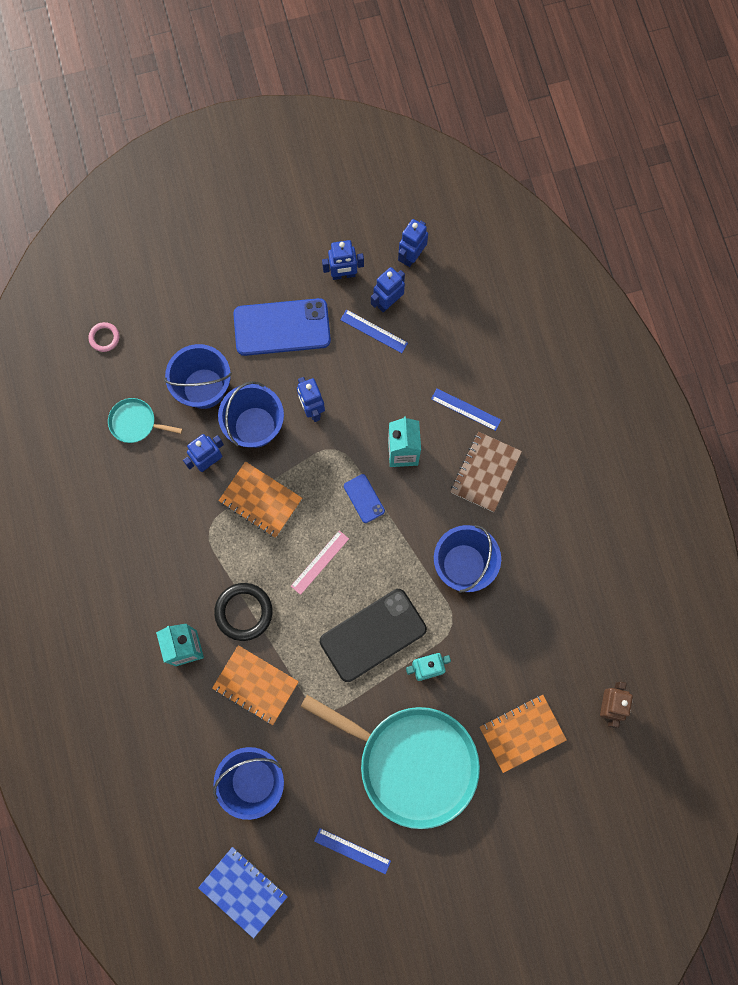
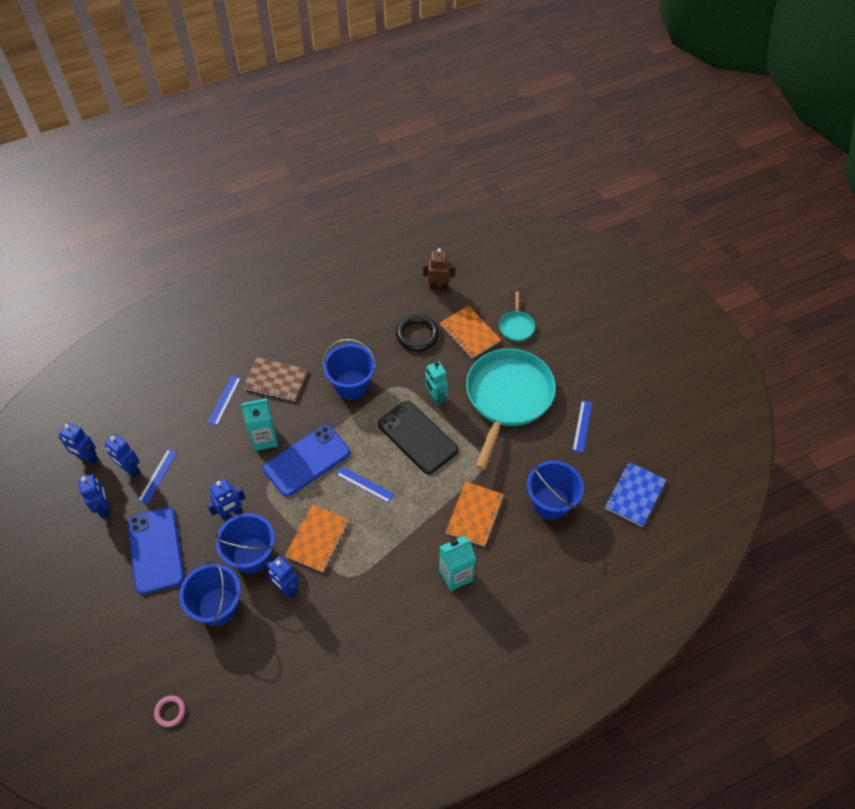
camera: 100 degrees left, 20 degrees down
(135, 423) = (256, 662): turquoise pan -> turquoise pan (516, 326)
(244, 612) = (416, 535): black ring -> black ring (417, 335)
(320, 562) = (365, 484): pink ruler -> blue ruler
(364, 498) = (307, 461): blue phone -> blue phone, size x2.11

